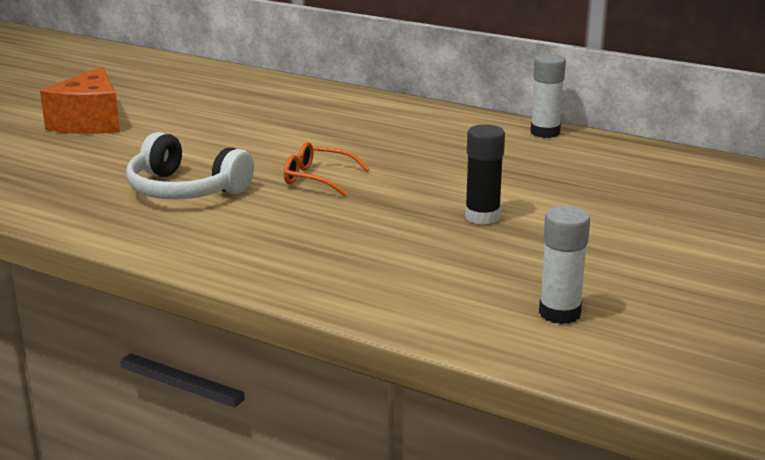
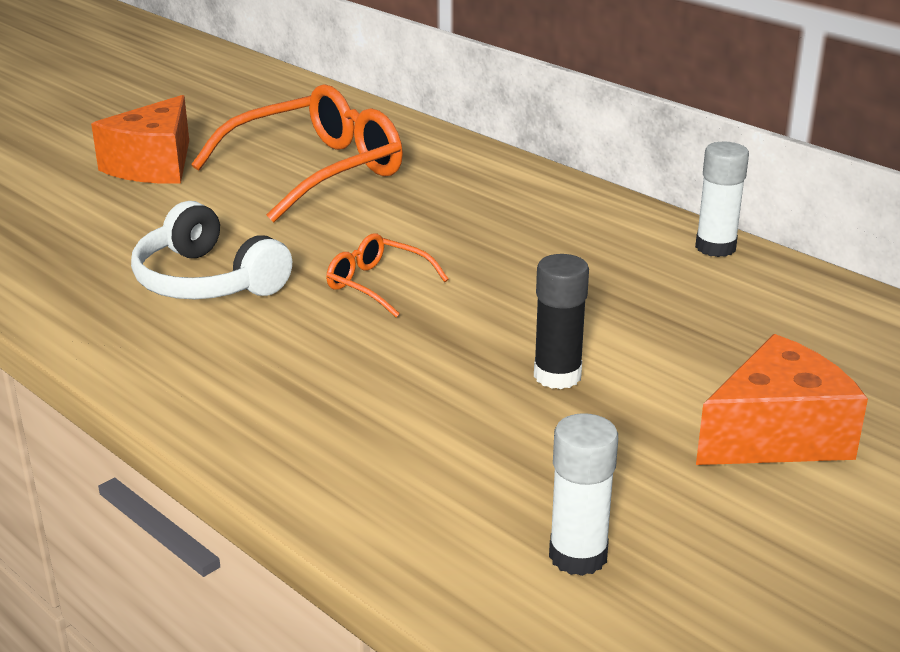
camera: 15 degrees right, 5 degrees up
(223, 115) = (315, 172): none -> orange glasses
(648, 232) = (776, 435): none -> orange cheese

